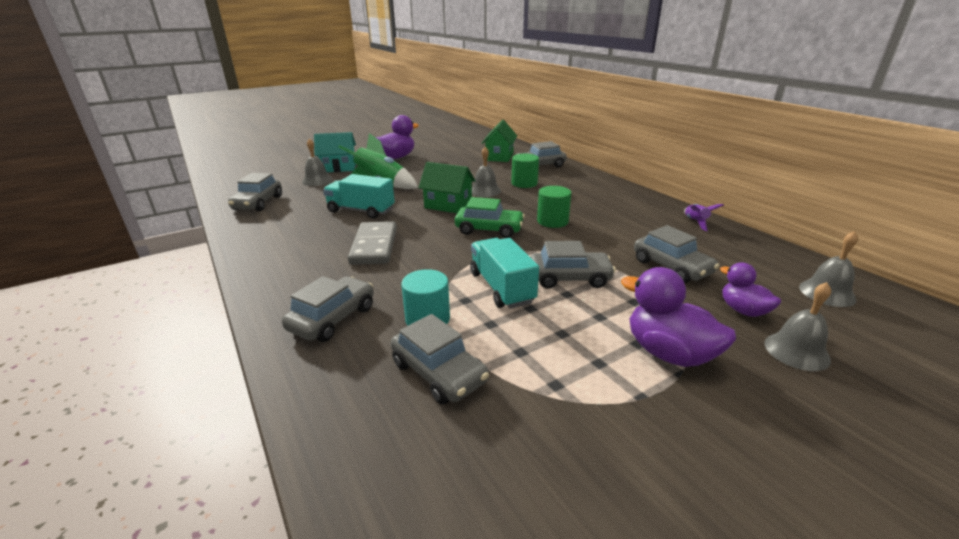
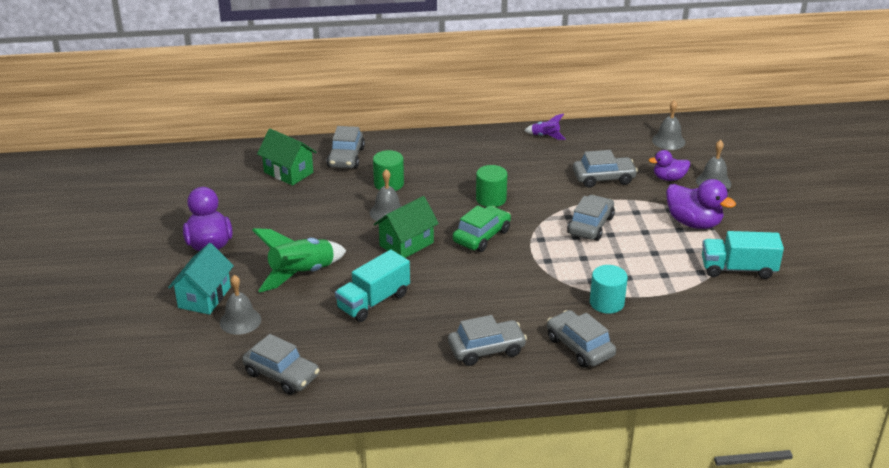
camera: 65 degrees left, 5 degrees up
(374, 246) = (467, 307): grey domino -> none
(439, 372) = (668, 311): grey car -> grey car (486, 349)
(501, 287) = (584, 259): turquoise truck -> turquoise truck (738, 269)
(668, 353) = (693, 223): purple duck -> purple duck turned 120 degrees counterclockwise

